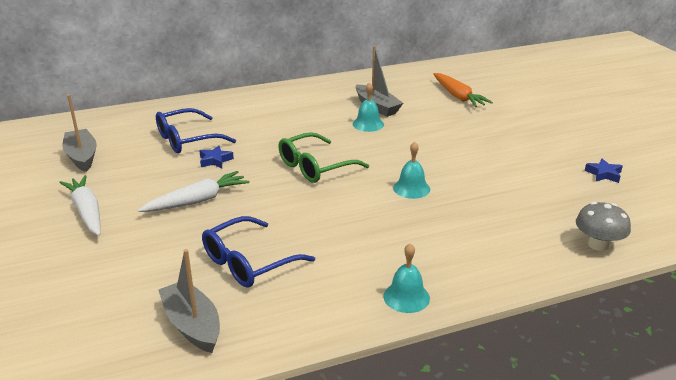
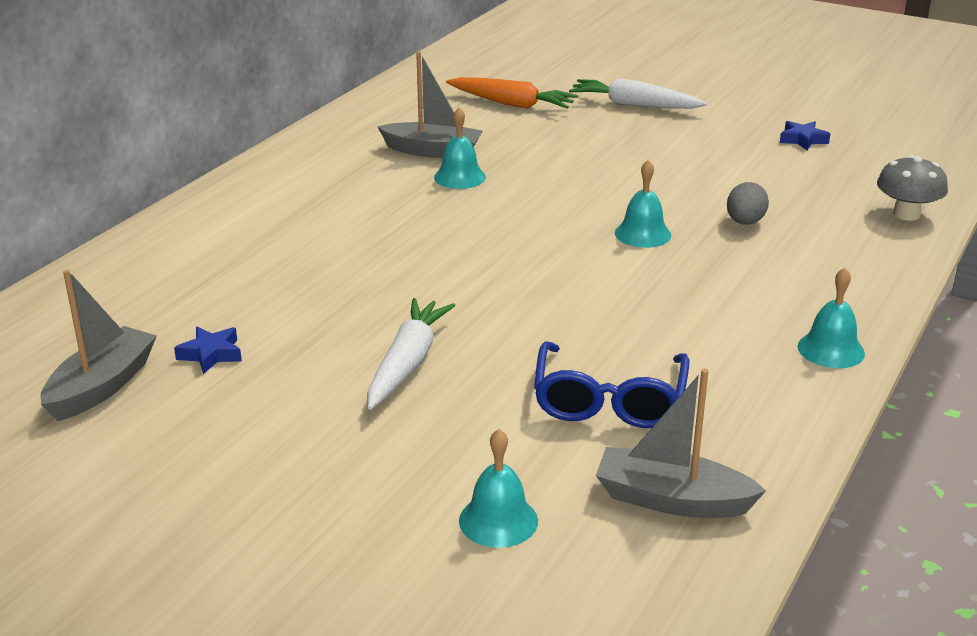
camera: 40 degrees left, 0 degrees up
(82, 157) = (102, 386): grey boat -> grey boat turned 90 degrees clockwise
(87, 212) = (268, 452): white carrot -> white carrot (634, 105)
(111, 289) = (498, 520): none -> turquoise bell
(187, 140) = (236, 293): blue glasses -> none
(215, 160) = (334, 303): blue star -> blue star (211, 354)
(315, 167) = (486, 256): green glasses -> none
(481, 206) = (745, 222): none -> grey egg

